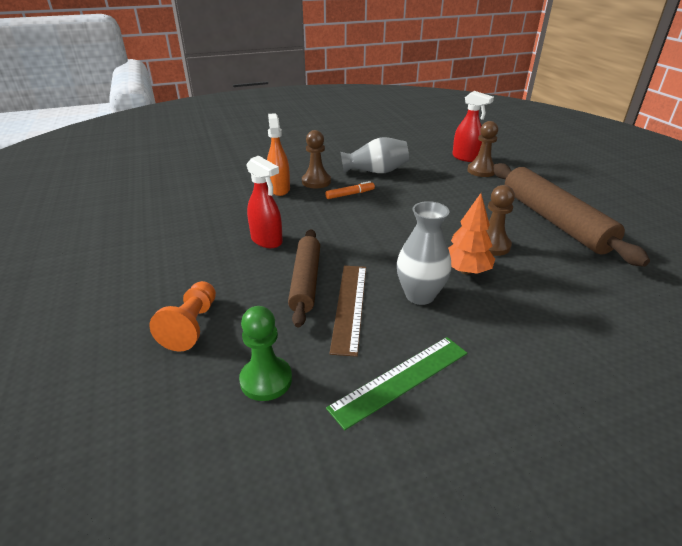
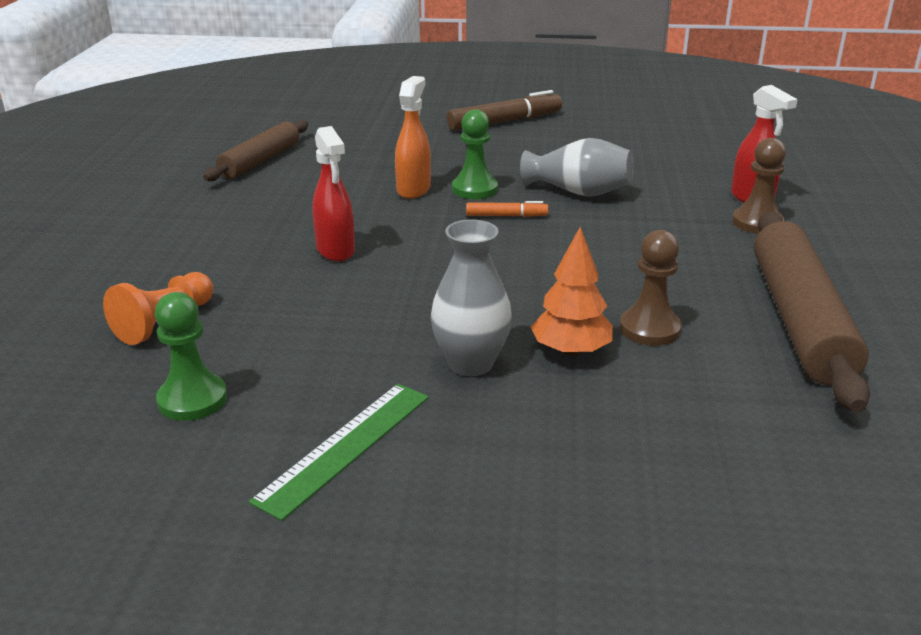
camera: 25 degrees right, 5 degrees down
(294, 137) = (505, 122): none -> brown marker
(306, 281) = (338, 309): brown rolling pin -> brown rolling pin (260, 161)
(316, 182) = (474, 189): brown pawn -> green pawn
(350, 306) = (365, 351): brown ruler -> none
(400, 379) = (345, 446): green ruler -> green ruler turned 45 degrees counterclockwise

